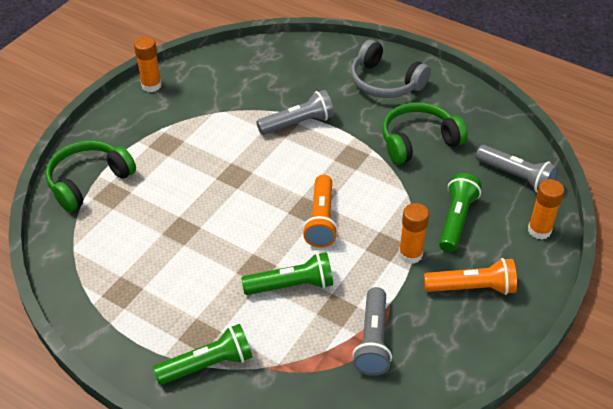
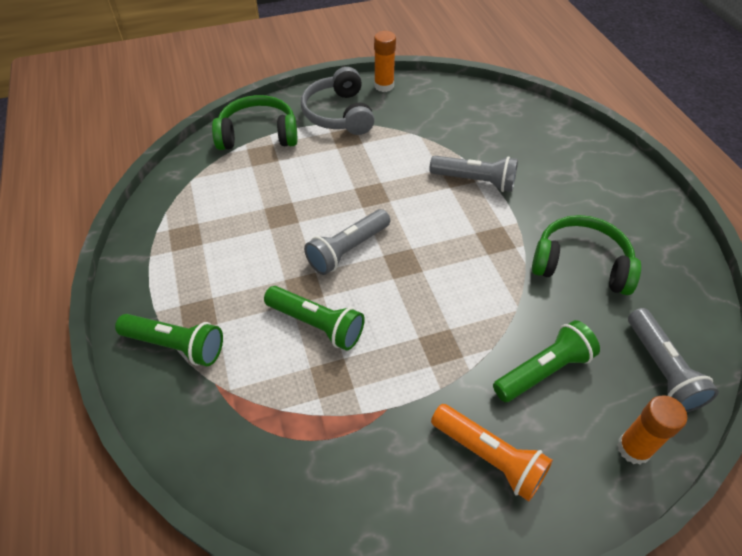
camera: 40 degrees right, 5 degrees up
(321, 220) = (406, 281): orange flashlight -> none
(372, 340) = (332, 434): grey flashlight -> grey flashlight (347, 250)
(385, 82) = (600, 189): grey headphones -> grey headphones (339, 114)
(410, 254) = (458, 373): orange glue stick -> none

